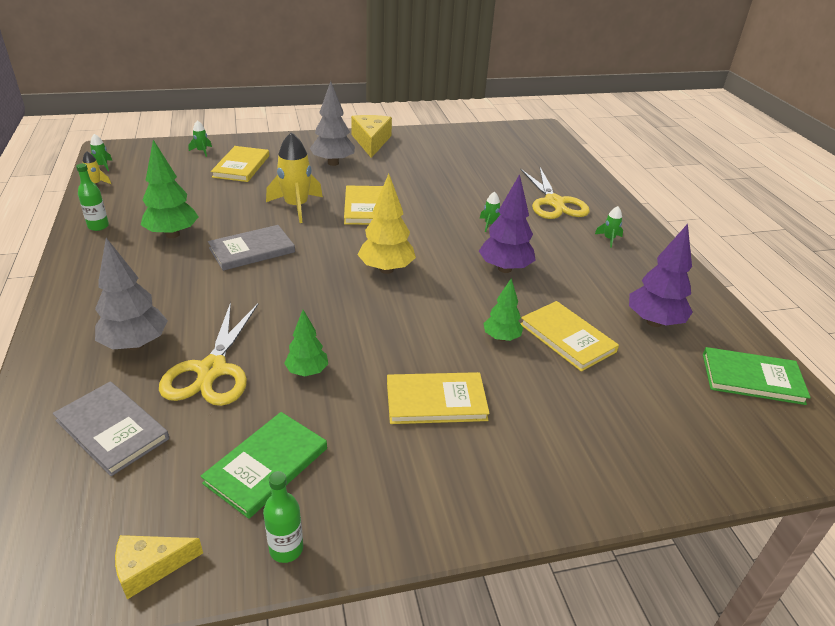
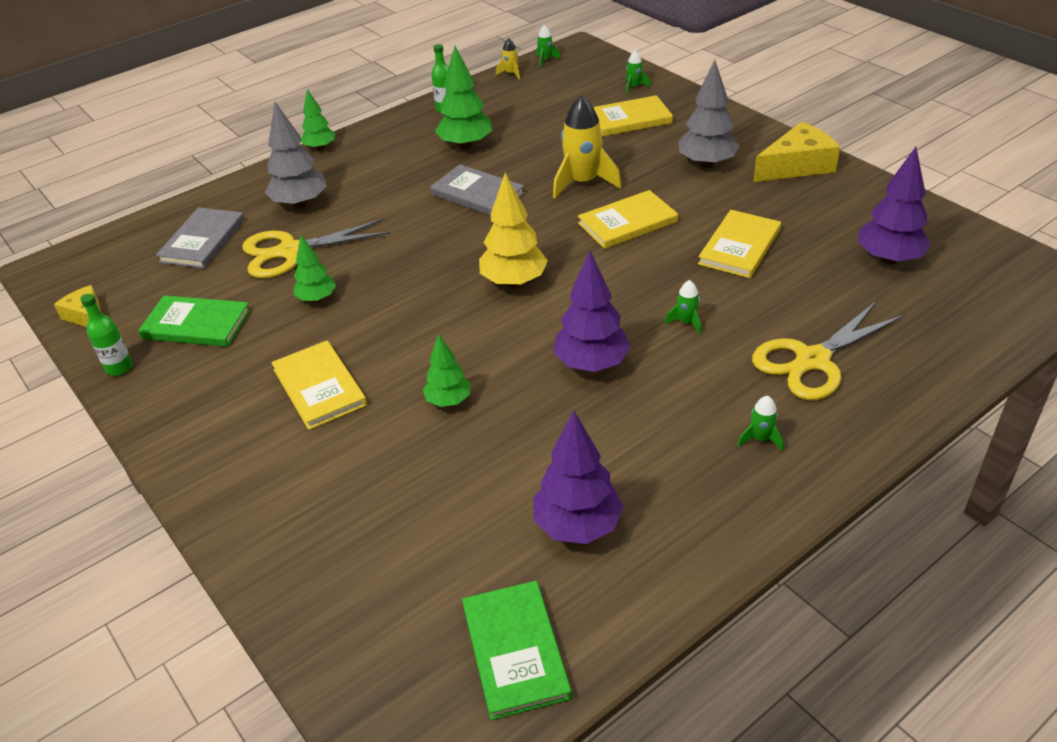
camera: 70 degrees right, 5 degrees up
(49, 307) = (320, 148): none -> green tree
(486, 154) = (889, 259): none -> purple tree
(567, 338) = (485, 453): yellow book -> yellow book (739, 247)

